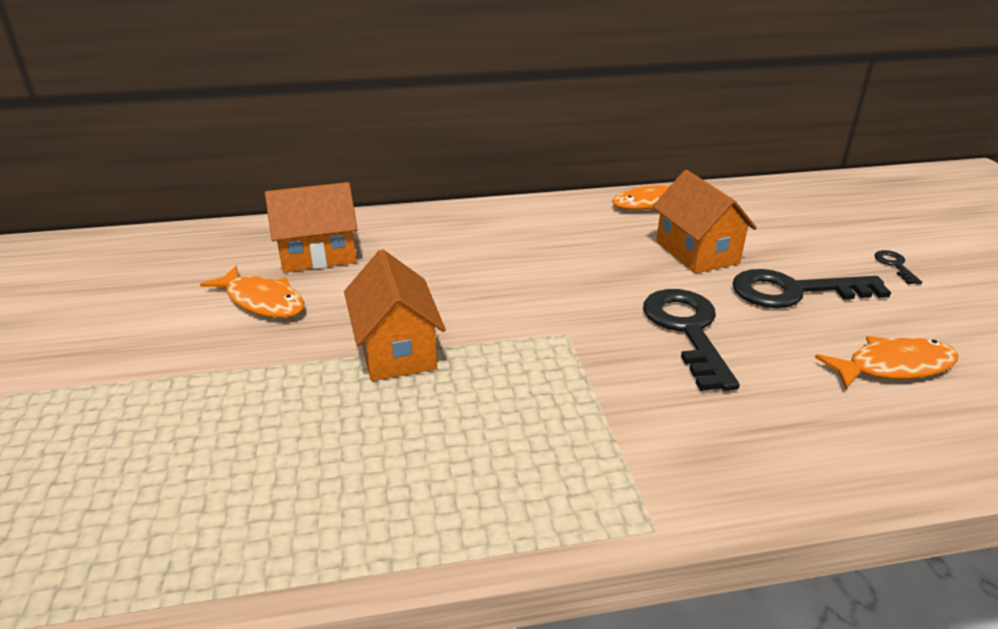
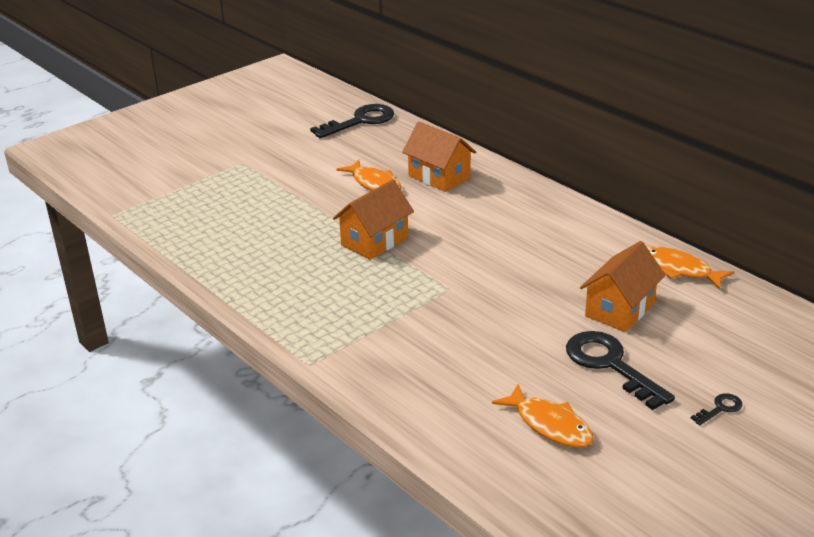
camera: 60 degrees right, 0 degrees up
(262, 301) = (374, 184): orange fish -> orange fish turned 45 degrees counterclockwise
(687, 330) = (503, 331): black key -> black key (360, 121)

